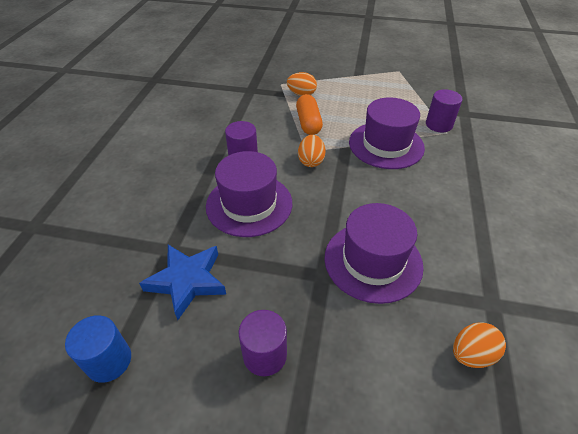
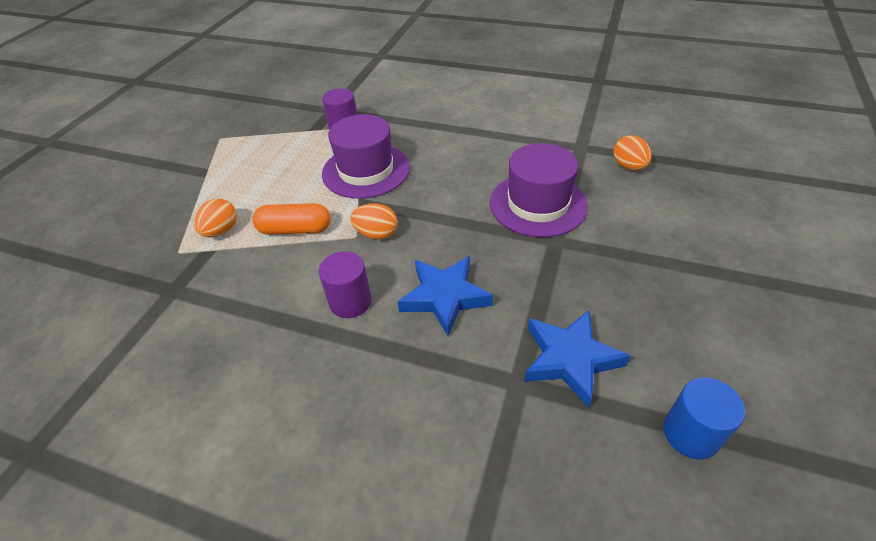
camera: 80 degrees left, 0 degrees up
(249, 204) = (445, 297): purple hat -> blue star
(265, 355) = (654, 289): purple cylinder -> none

